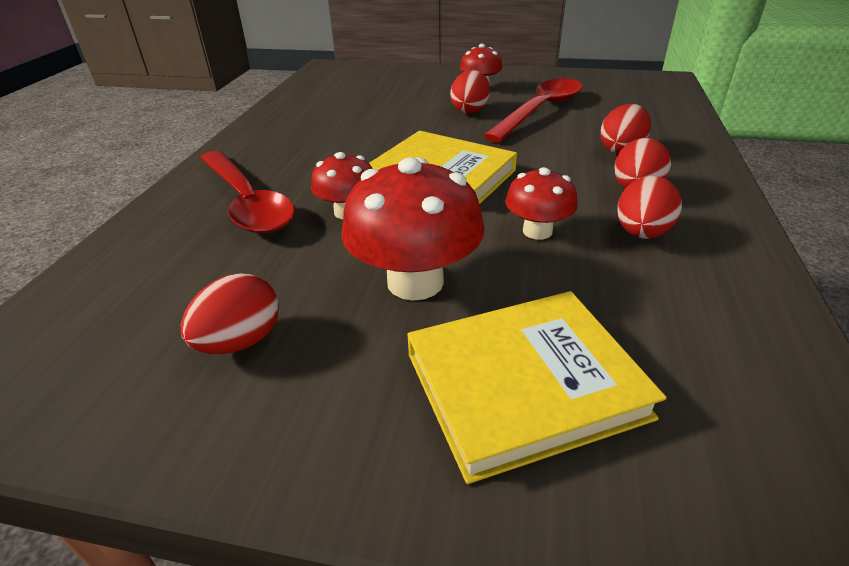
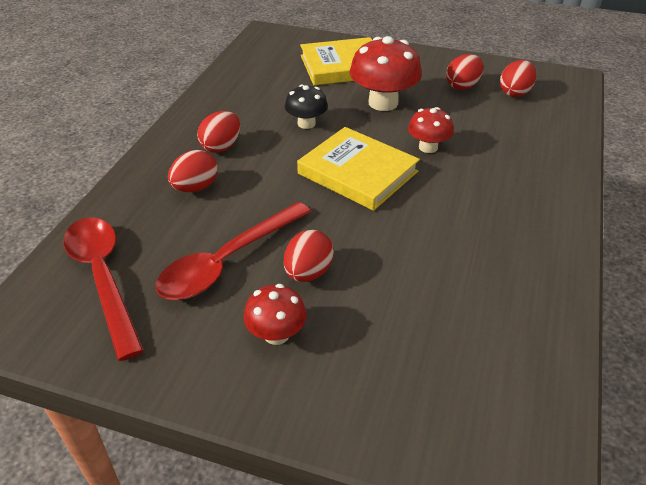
camera: 175 degrees left, 5 degrees up
(247, 202) = (506, 162): red spoon -> red spoon (103, 278)
(537, 231) = (306, 123): red mushroom -> black mushroom
(641, 233) = (246, 117): red egg -> red egg (515, 93)

